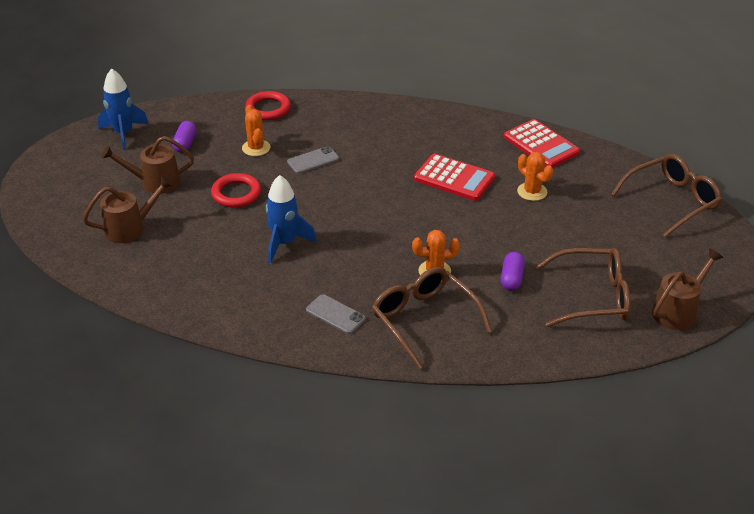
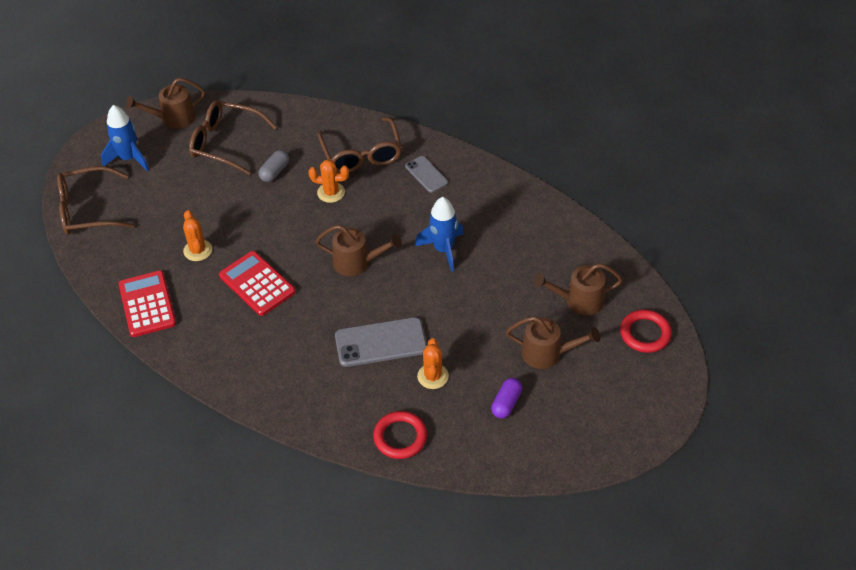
camera: 160 degrees left, 10 degrees up
(124, 133) = (572, 438): blue rocket -> blue rocket (129, 158)
(236, 193) = (470, 318): red ring -> red ring (645, 333)
(313, 160) = (380, 342): grey phone -> grey phone, size x1.70
(368, 214) = (357, 262): none -> brown watering can
(512, 278) = (274, 172): purple capsule -> grey capsule

